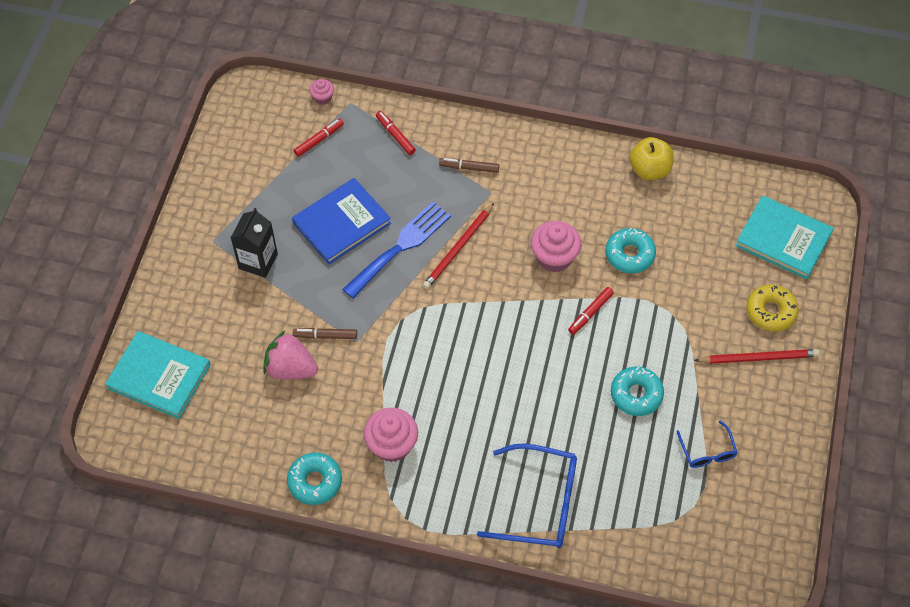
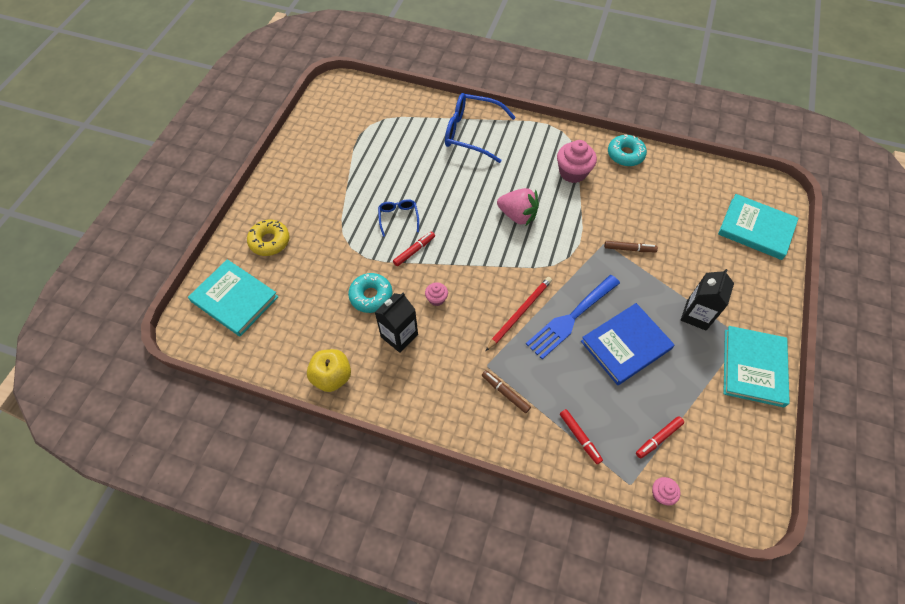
camera: 175 degrees left, 0 degrees up
(208, 211) = (753, 367): none -> turquoise book
(290, 368) = (654, 227): pink strawberry -> pink strawberry (517, 215)
(469, 168) = (505, 393): brown marker -> brown marker turned 150 degrees counterclockwise
(554, 257) = (436, 299): pink cupcake -> pink cupcake, size x0.53
(588, 214) = (399, 336): none -> black carton
(636, 394) = (391, 191): turquoise donut -> none
(707, 451) = (351, 154): blue glasses -> blue glasses (398, 218)
(759, 358) = (292, 209): red pencil -> none

